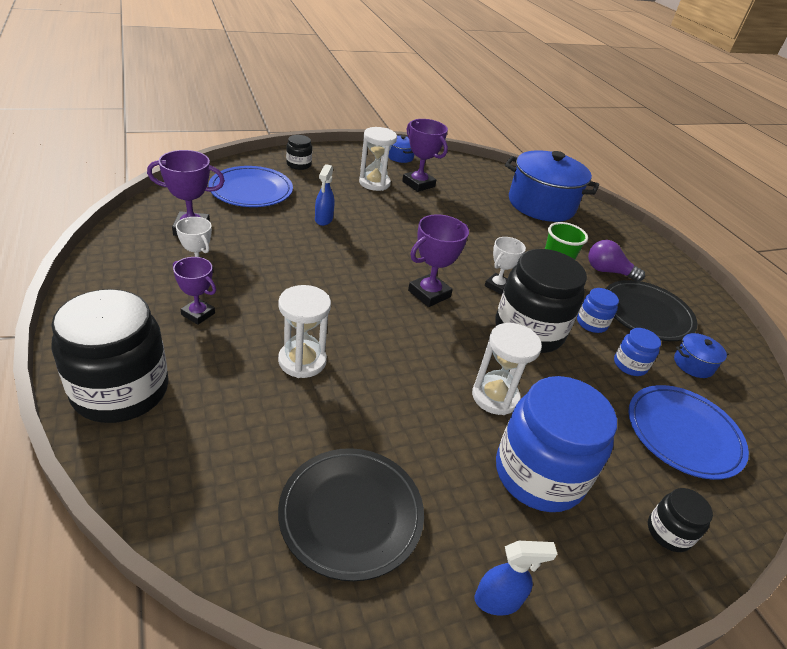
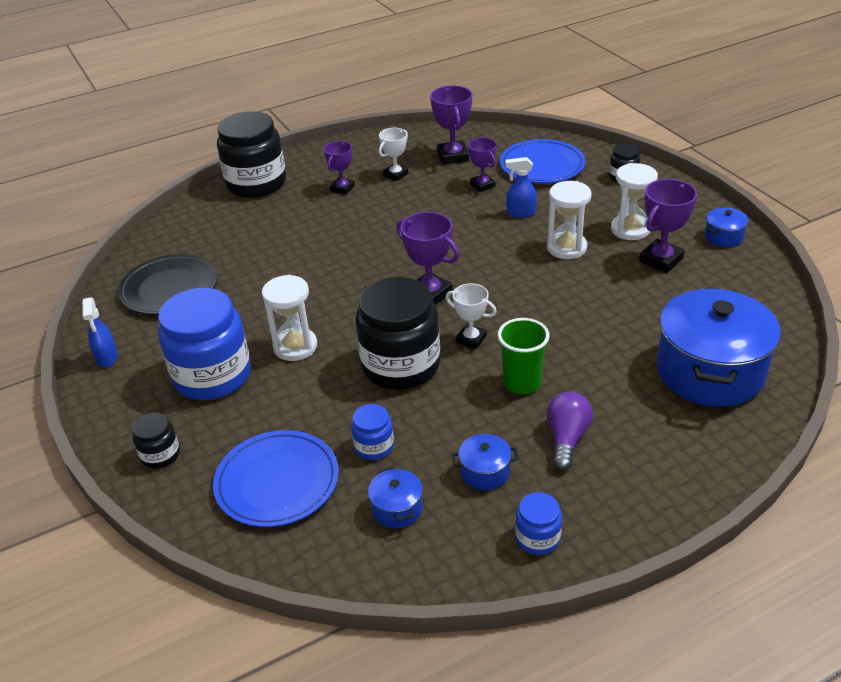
camera: 90 degrees right, 0 degrees up
(262, 226) = (482, 185): none -> purple trophy
(302, 361) = (307, 242): white hourglass -> white hourglass (566, 248)
(591, 323) = (438, 417): blue jar -> blue jar (537, 538)
(646, 314) = (485, 472): black plate -> blue pot

